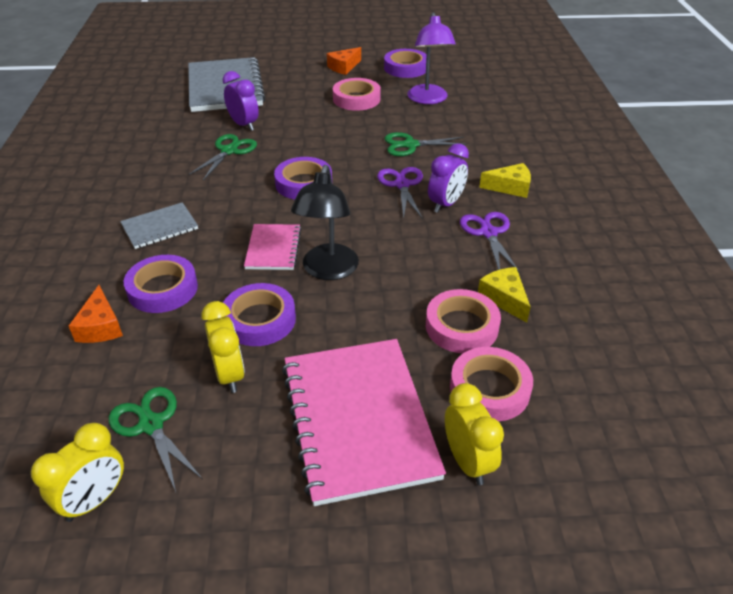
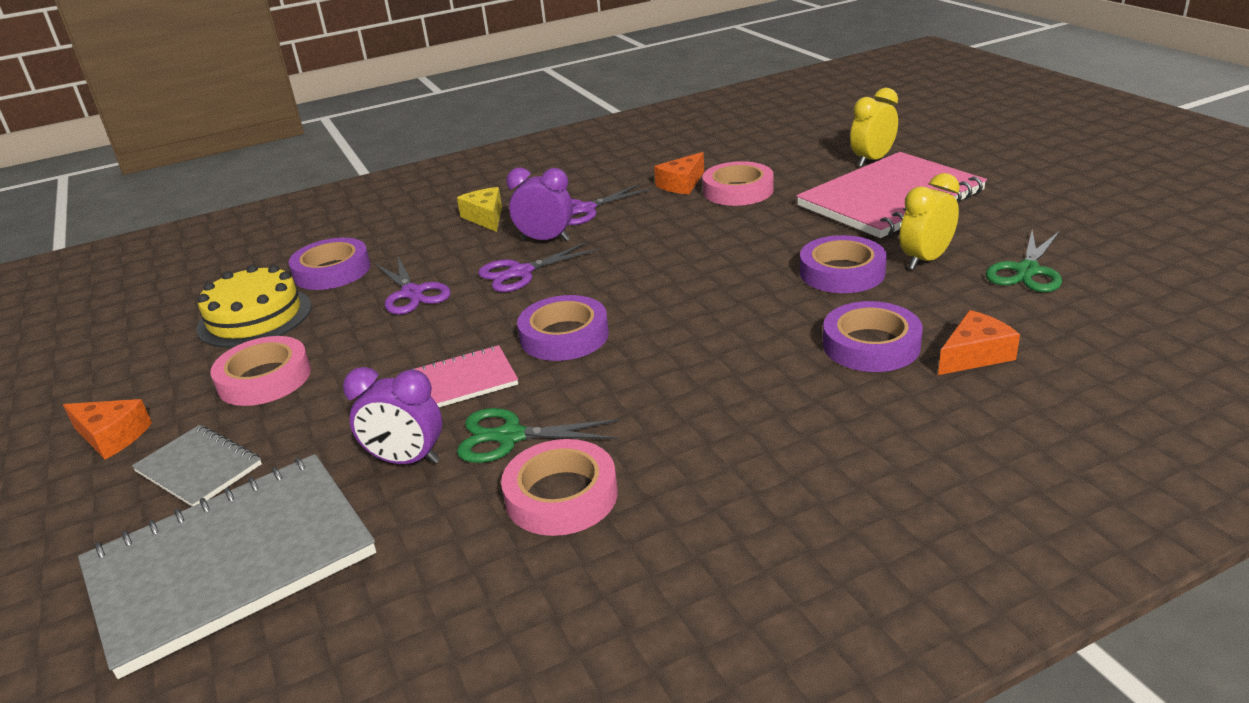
camera: 110 degrees left, 10 degrees down
(95, 500) = (1119, 262): yellow clock -> none
(160, 227) = (765, 405): grey notebook -> grey notebook (199, 468)
(244, 125) = (406, 460): purple clock -> purple clock turned 105 degrees counterclockwise
(273, 248) = (723, 306): pink notebook -> pink notebook (462, 381)
(328, 270) = (728, 264): black lamp -> none
(406, 68) = (119, 369): purple tape -> purple tape (332, 271)
(410, 145) = (412, 293): green scissors -> purple scissors
(428, 99) = (255, 317): purple lamp -> yellow cake
(489, 389) = (796, 168): pink tape -> pink tape (561, 495)
(504, 298) = (682, 184): yellow cheese -> orange cheese

